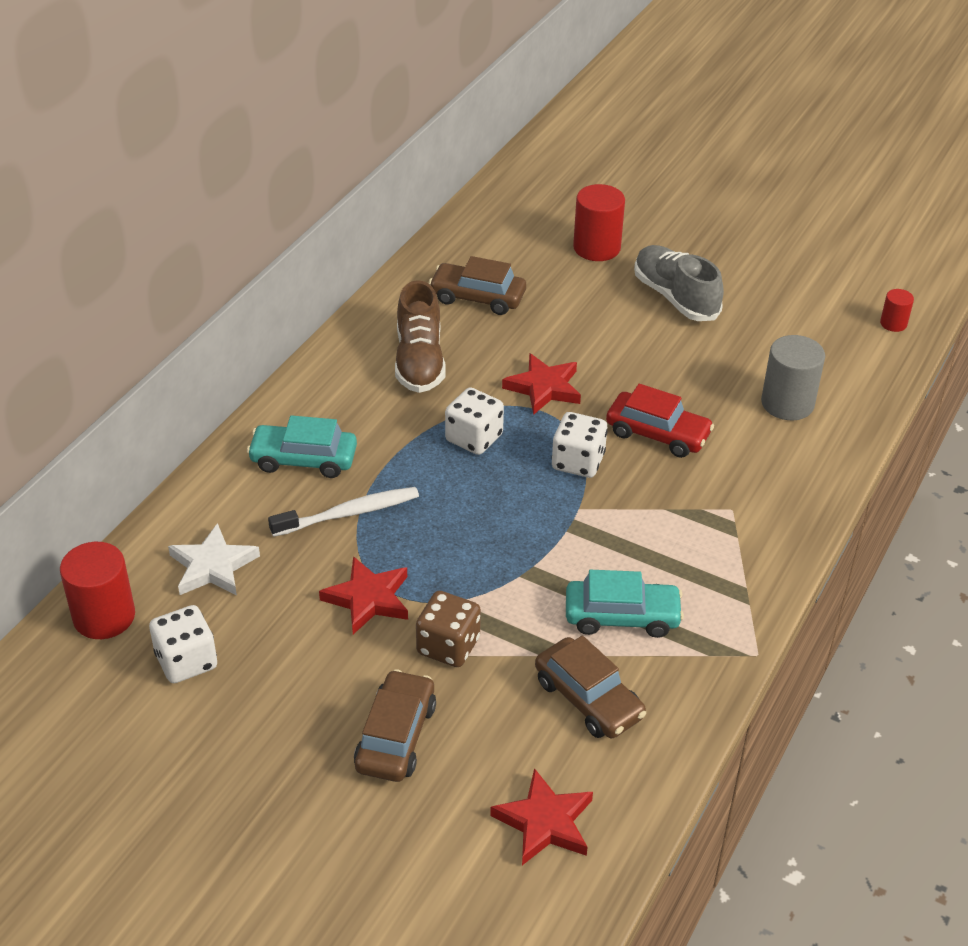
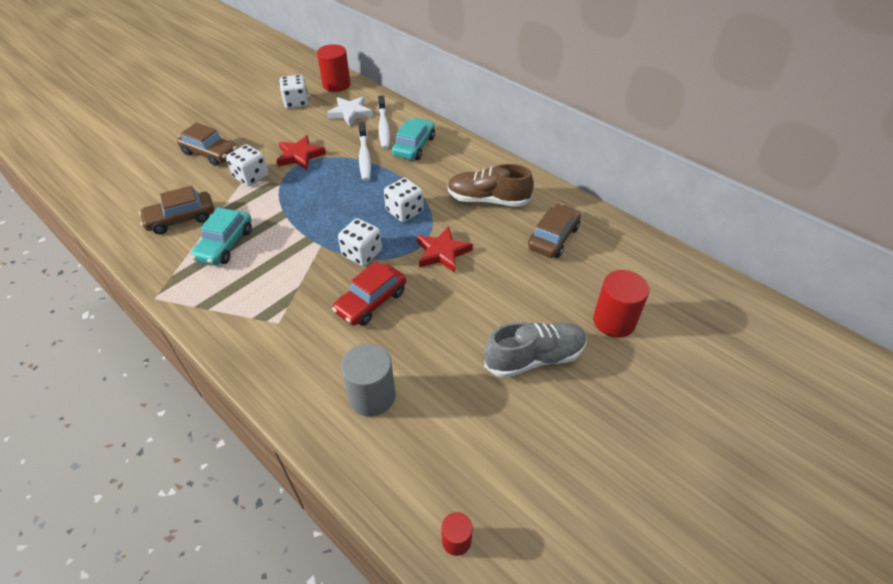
camera: 105 degrees right, 5 degrees up
(252, 509) = (383, 127): none -> white toothbrush
(448, 646) = (251, 177): brown dice -> white dice
(544, 822) = (126, 190): red star -> none

